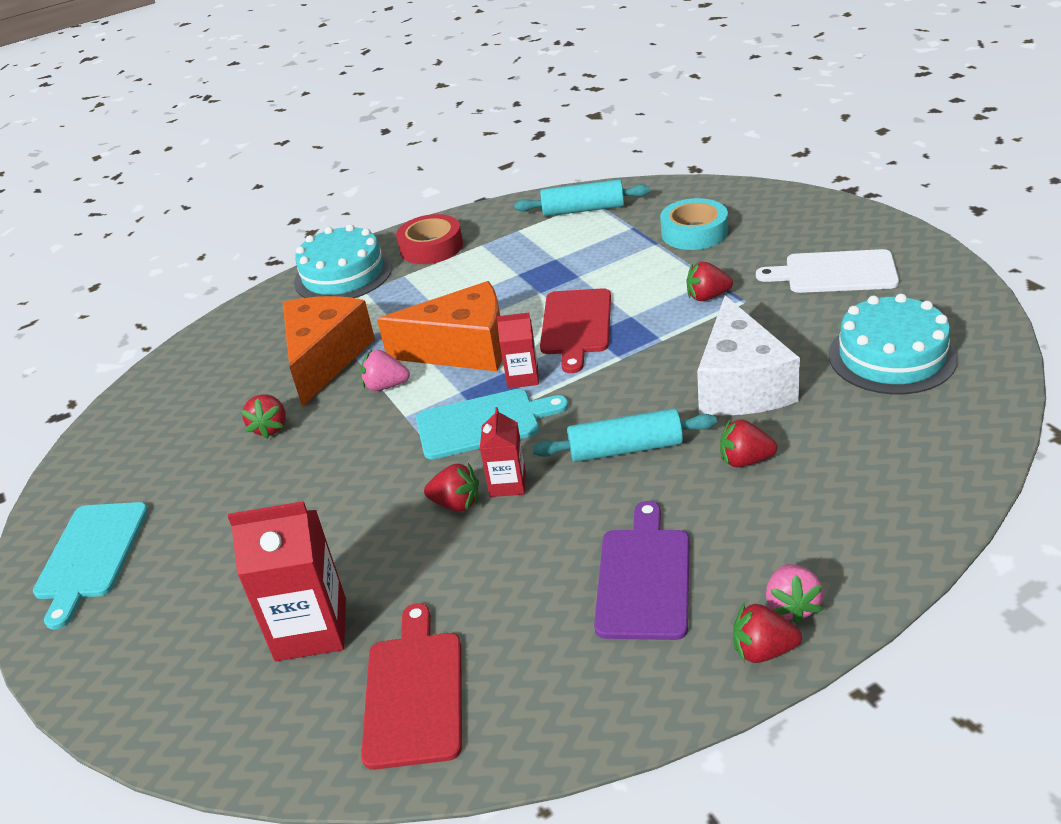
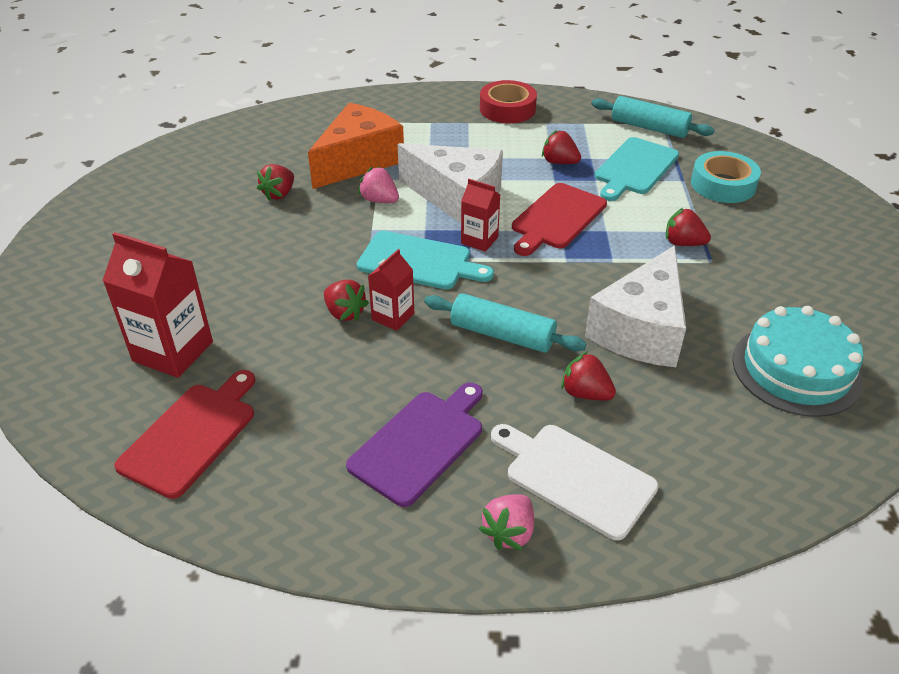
camera: 25 degrees right, 5 degrees up
(91, 555) = (99, 228): turquoise cutting board -> turquoise cutting board (635, 168)
(343, 275) = (427, 104): turquoise cake -> none
(463, 349) = (457, 198): orange cheese -> white cheese
(763, 651) = (453, 554): red strawberry -> red strawberry (559, 162)
(835, 273) = (814, 273): white cutting board -> white cutting board (575, 477)

